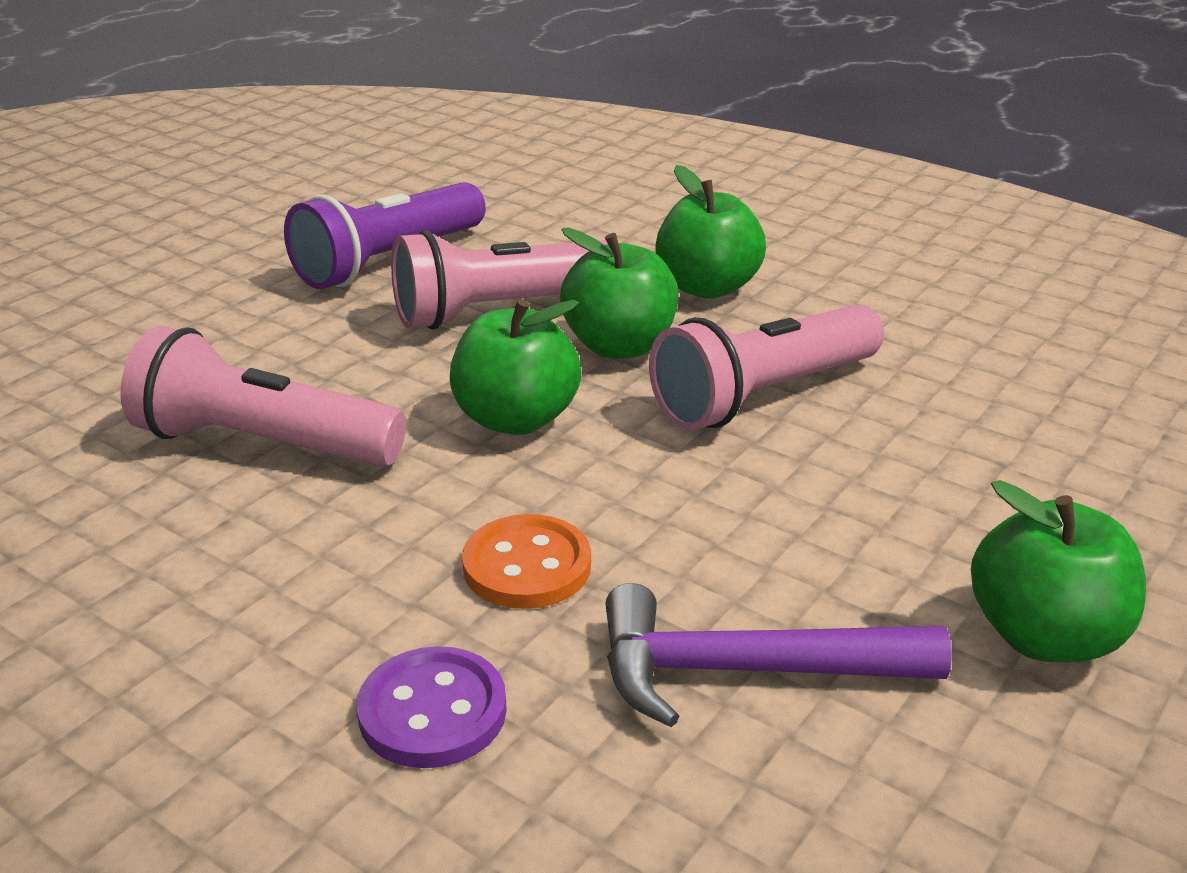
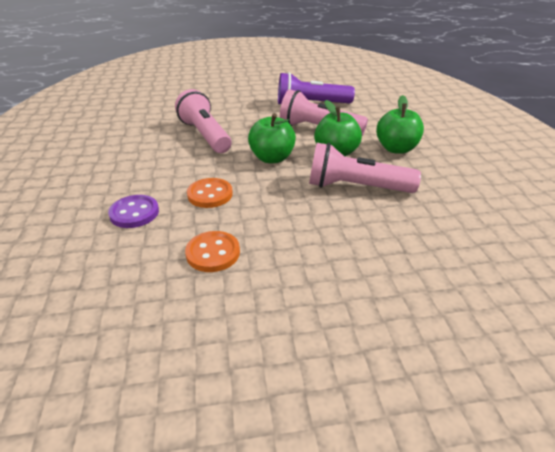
camera: 45 degrees right, 5 degrees up
(745, 671) = (213, 253): purple hammer -> orange button
(1044, 636) = (315, 307): green apple -> none

